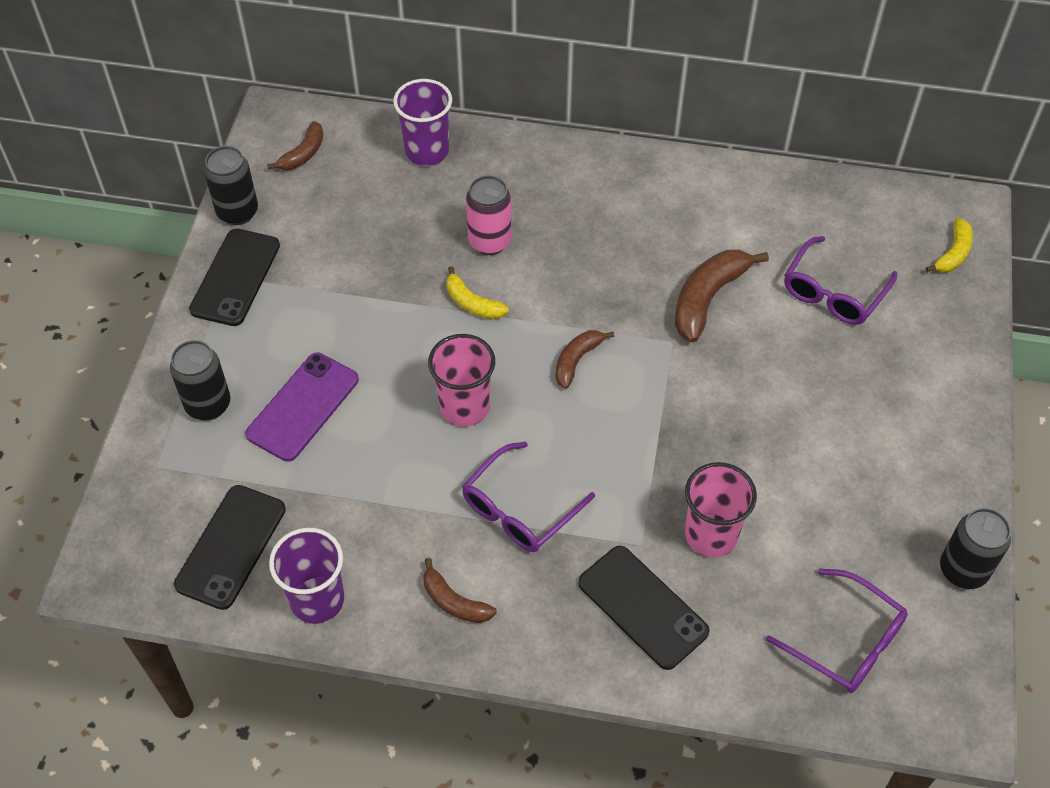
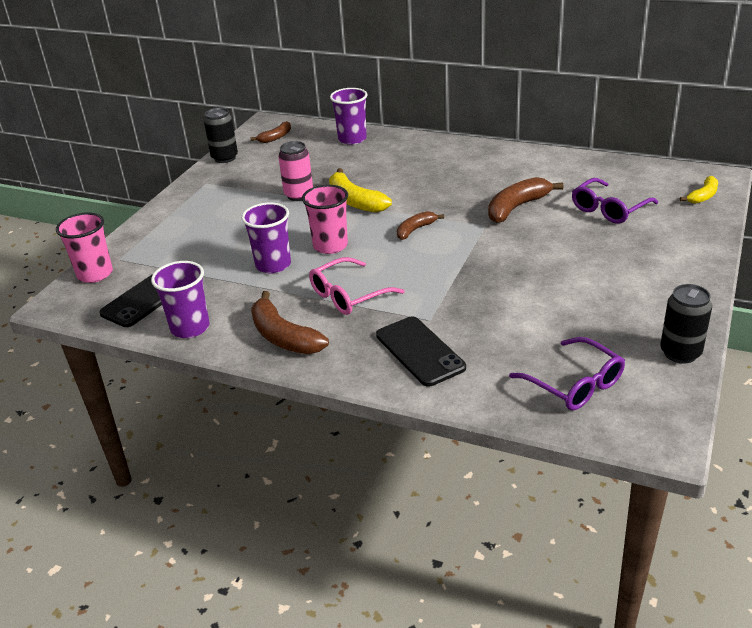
camera: 15 degrees right, 20 degrees down
(208, 405) = (165, 234): black can -> none
(235, 277) = (210, 183): black phone -> none
(303, 407) = (224, 239): purple phone -> none
(394, 456) = (273, 265): none -> purple cup
(454, 602) = (284, 337): brown banana -> brown banana, size x1.68
(472, 303) = (355, 201): yellow banana -> yellow banana, size x1.68
(489, 241) = (377, 176): pink can -> pink can (299, 195)
(520, 508) = (349, 295): purple glasses -> pink glasses
(711, 535) = (483, 319): pink cup -> pink cup (95, 274)

